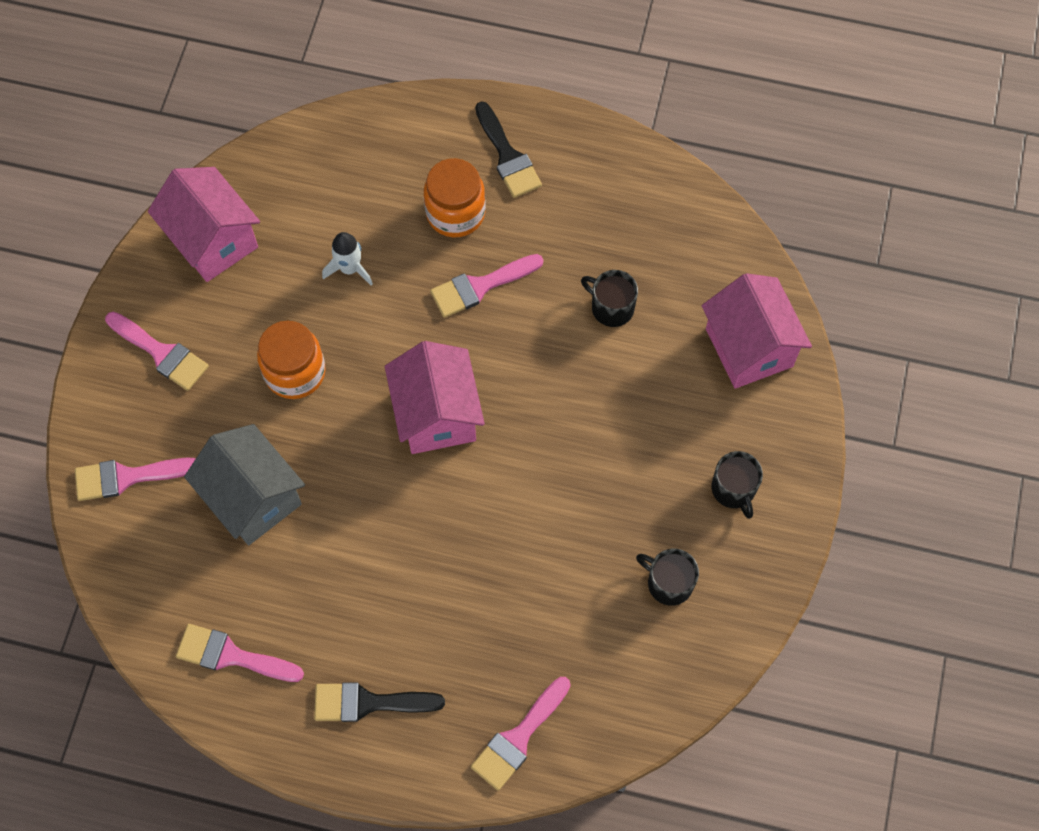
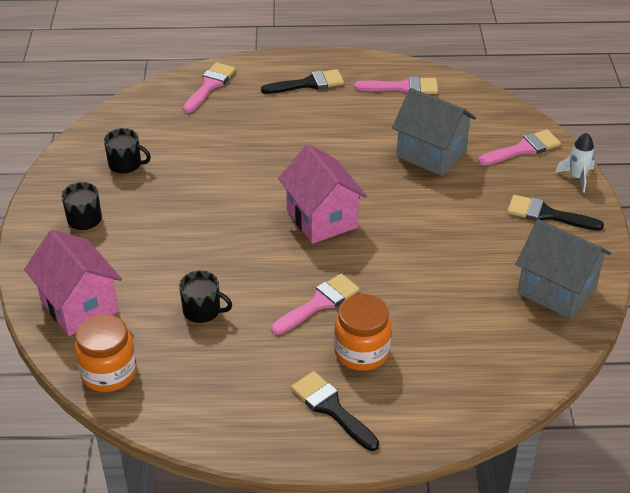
camera: 165 degrees right, 25 degrees down
(161, 353) = (547, 214): pink brush -> black brush
(213, 241) = (556, 290): pink house -> grey house
(295, 372) = (440, 222): orange jar -> orange jar (109, 372)
(349, 268) = (433, 294): white rocket -> white rocket (577, 177)

